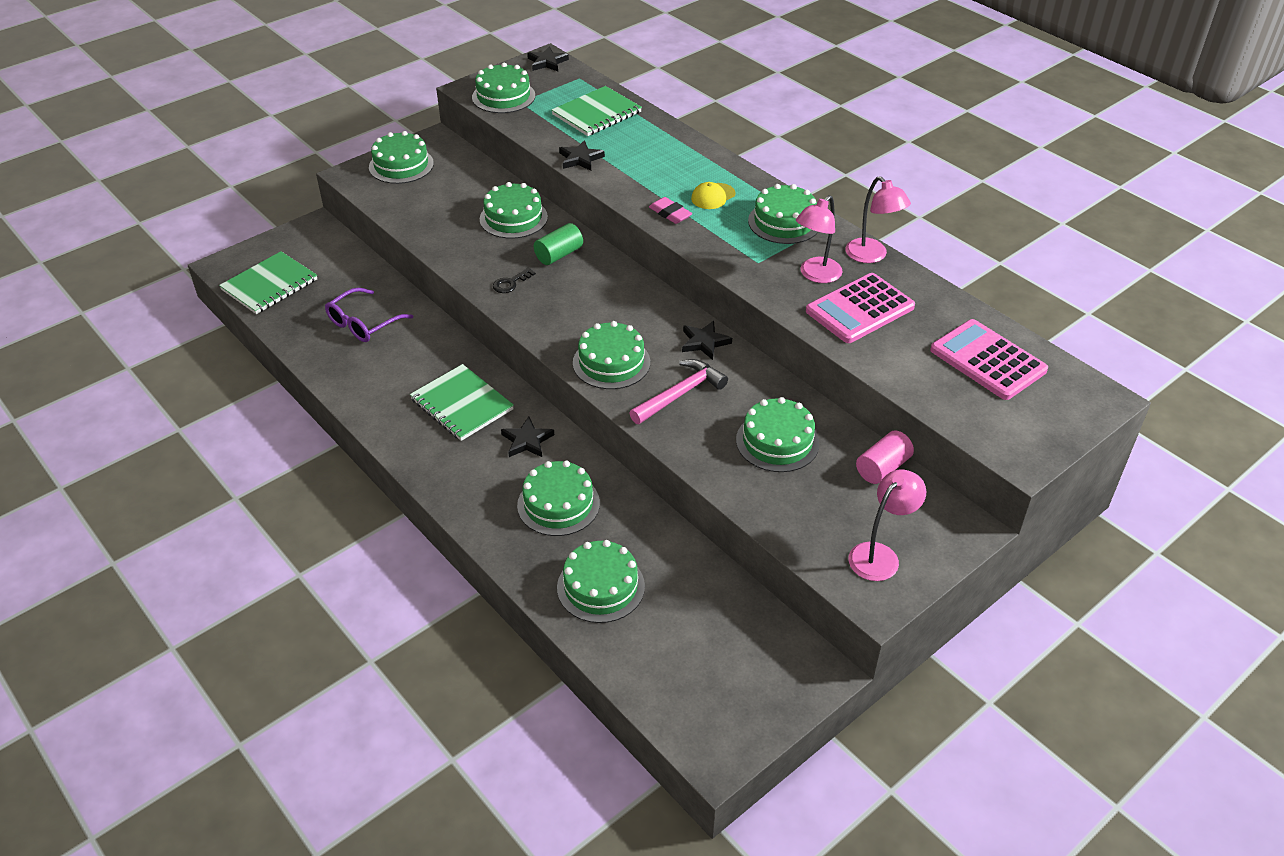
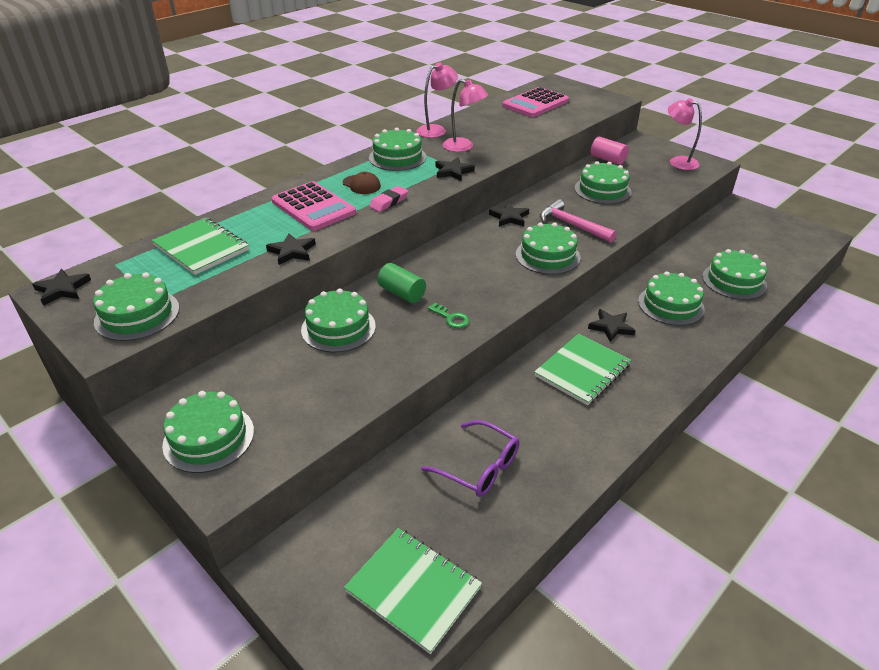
camera: 95 degrees left, 5 degrees down
(511, 283) = (451, 318): black key -> green key
(713, 196) = (361, 185): yellow cap -> brown cap
(743, 262) = (453, 171): none -> black star
(860, 309) = (498, 134): pink calculator -> pink calculator (313, 207)

